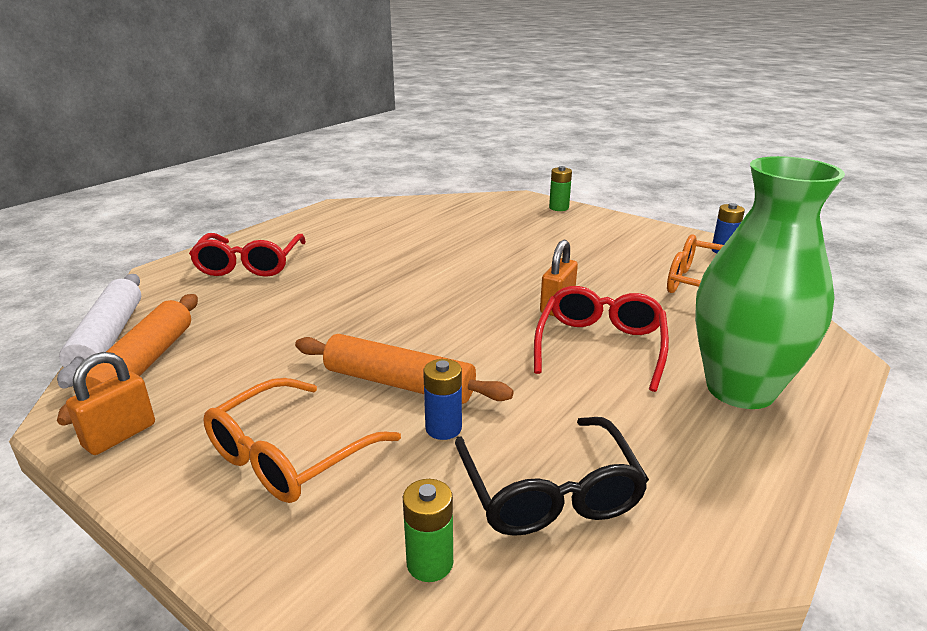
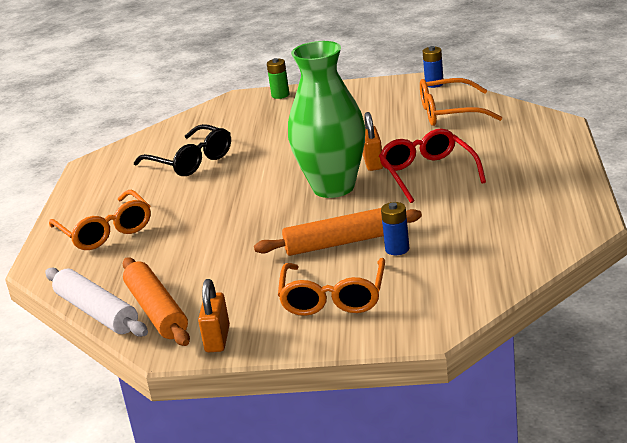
camera: 30 degrees left, 0 degrees up
(249, 265) = (106, 231): red glasses -> orange glasses
(430, 563) = (466, 294): green battery -> none
(550, 493) = (485, 247): black glasses -> black glasses (191, 161)
(740, 389) = (525, 162): green vase -> green vase (333, 187)

